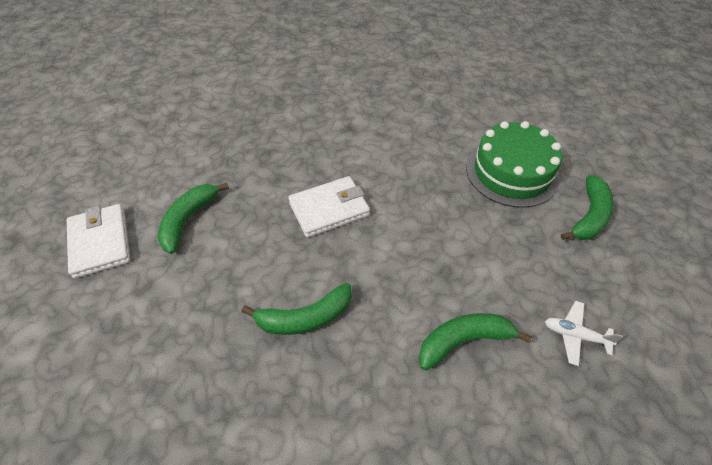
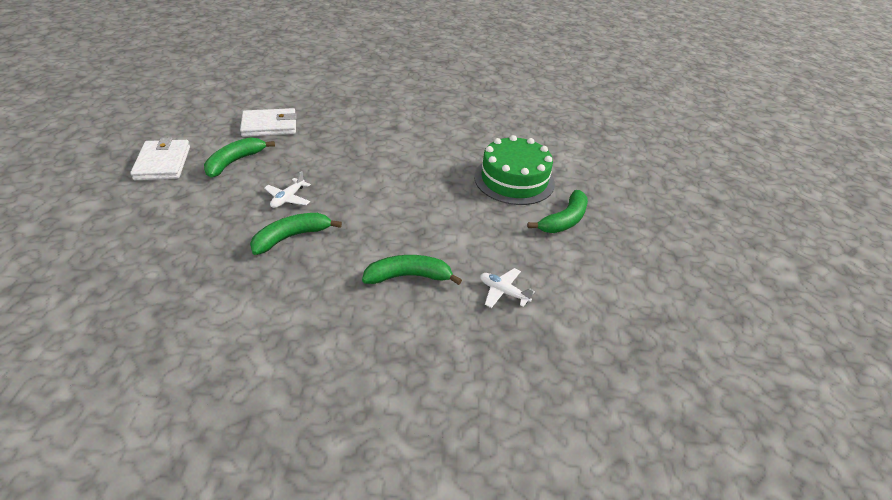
camera: 10 degrees right, 10 degrees down
(275, 260) = (288, 198): none -> white plane
(305, 318) = (291, 237): green banana -> green banana turned 150 degrees clockwise
(329, 209) = (348, 175): white wallet -> white wallet (269, 126)

